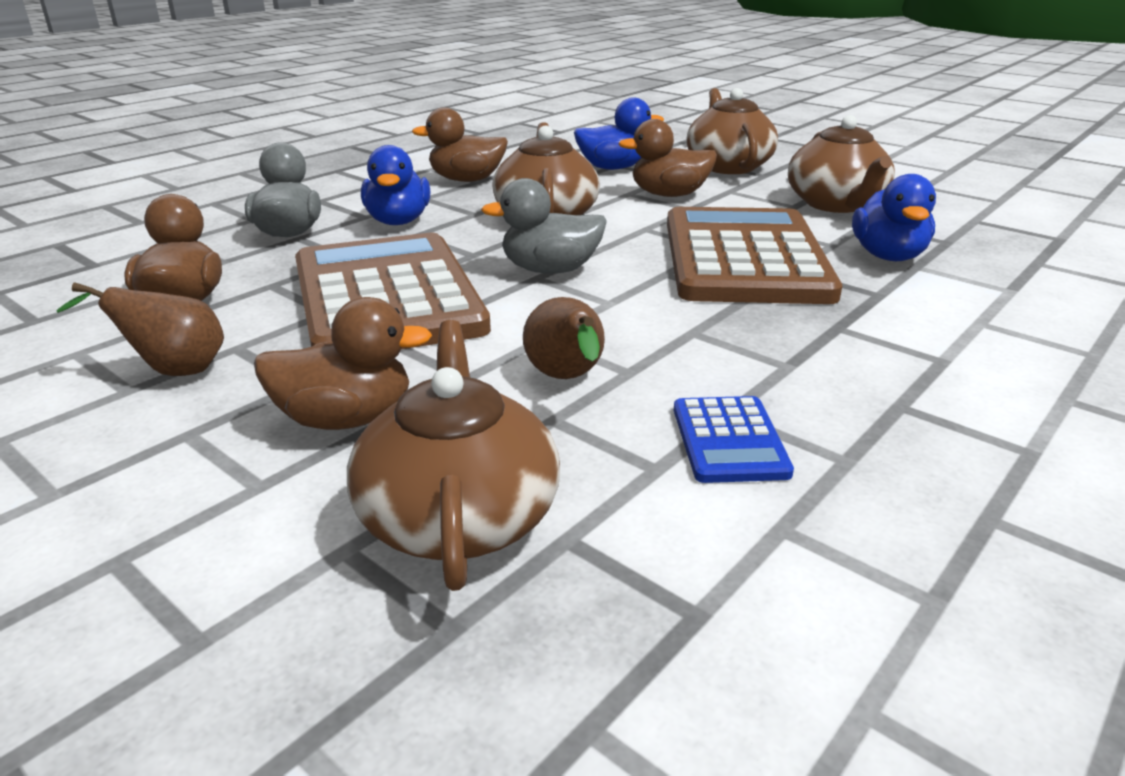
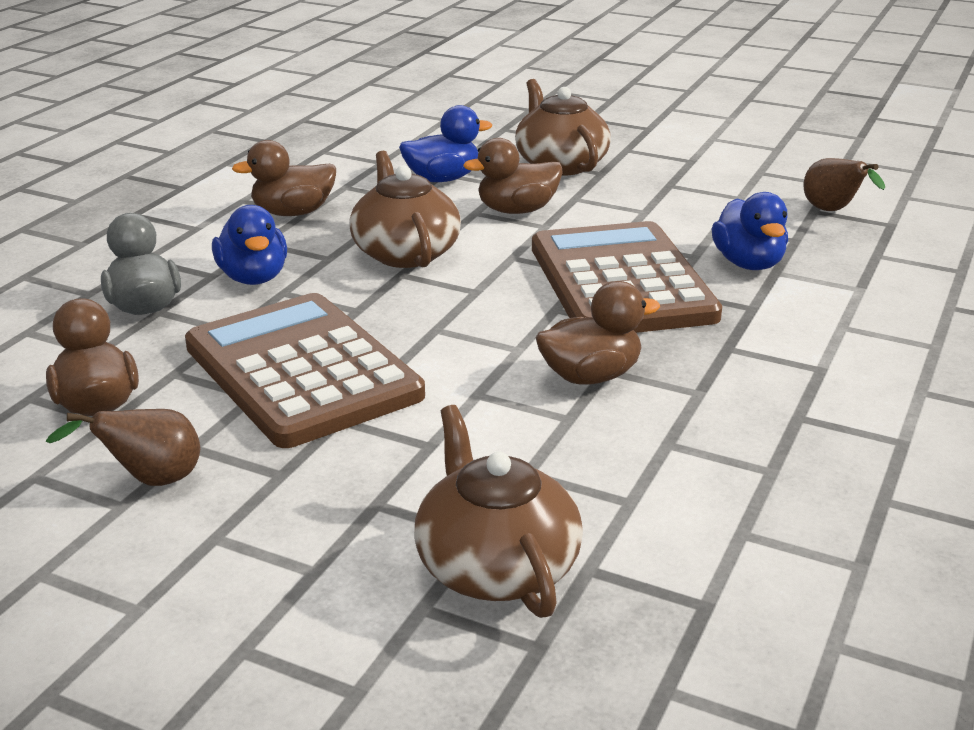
camera: 15 degrees left, 0 degrees up
(346, 419) = (349, 501): brown duck -> brown duck (590, 376)
(550, 270) = (444, 319): grey duck -> none
(567, 379) = (520, 433): brown pear -> brown pear (833, 211)
(729, 440) = (677, 469): blue calculator -> none
(836, 204) = (683, 205): brown teapot -> none

